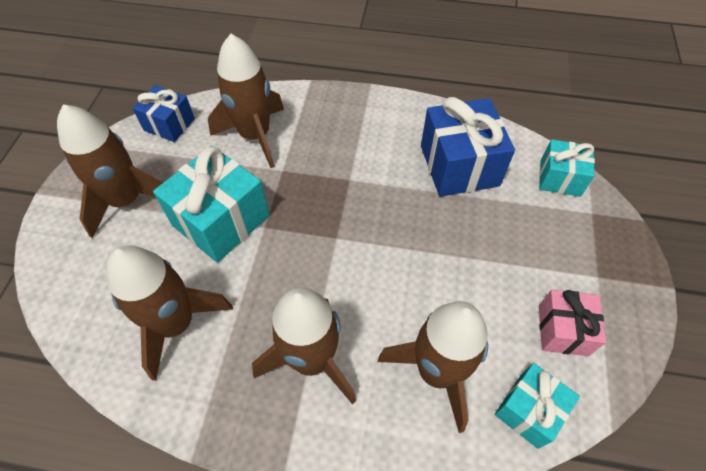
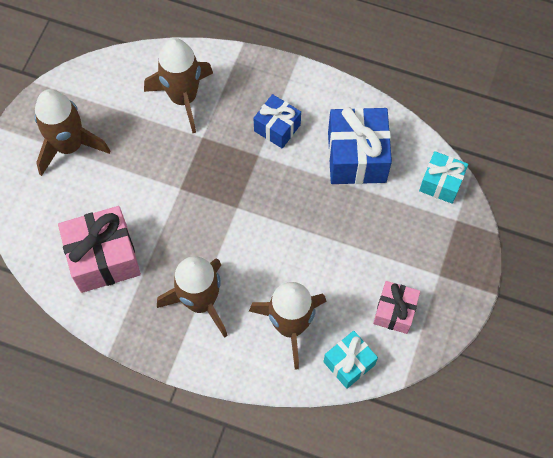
camera: 10 degrees right, 10 degrees up
(169, 124) = (109, 74): blue gift -> blue gift (277, 128)
(176, 324) = (104, 258): brown rocket -> pink gift
(221, 220) = (145, 177): turquoise gift -> none

